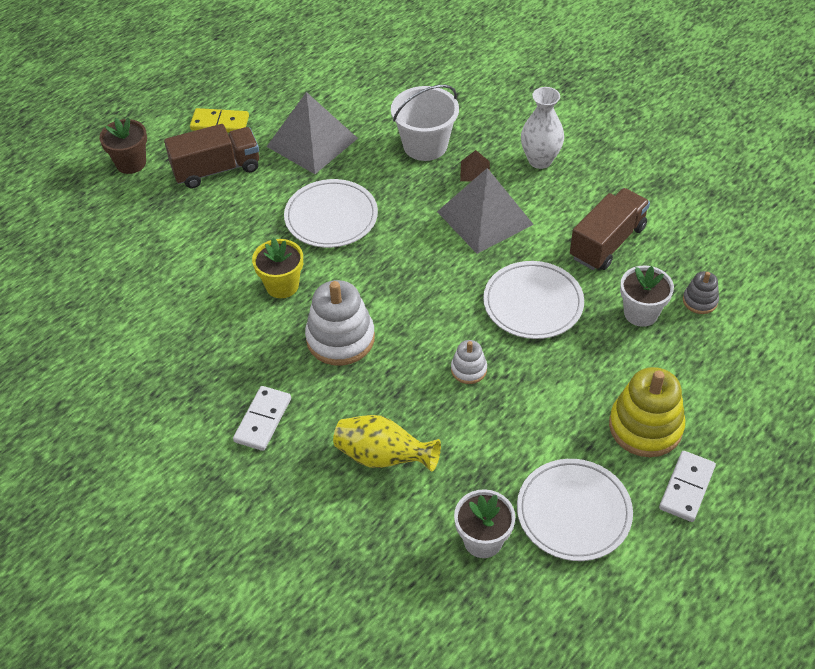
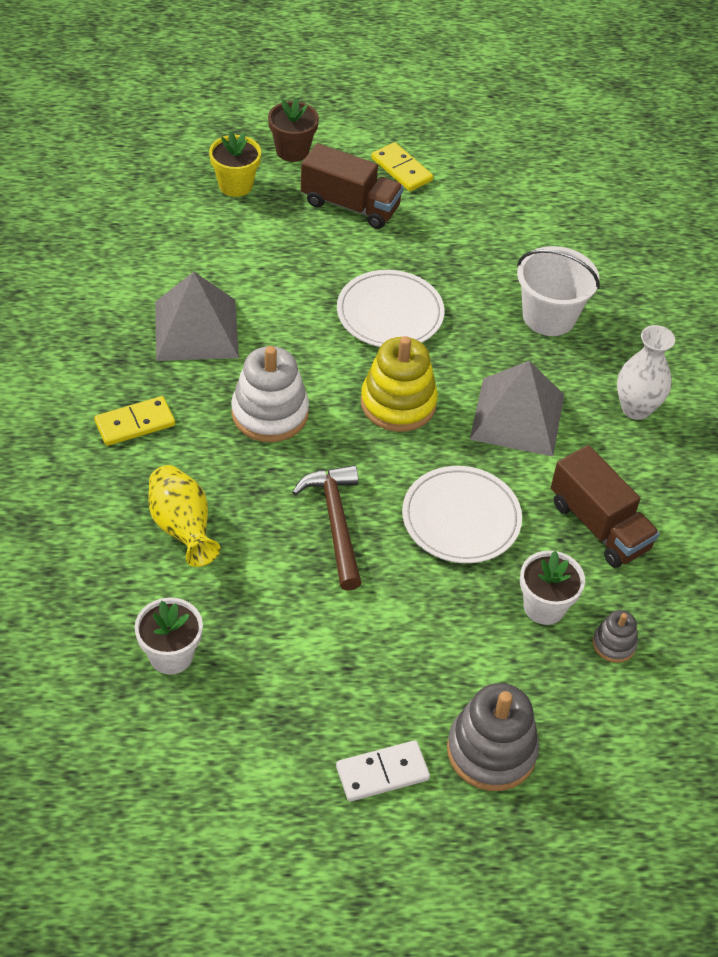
camera: 40 degrees right, 0 degrees up
(263, 420) = (135, 424): white domino -> yellow domino
(282, 285) = (280, 336): yellow flower pot -> yellow flower pot (235, 185)
(312, 142) = (456, 241): grey pyramid -> grey pyramid (196, 329)
(468, 369) = (335, 523): white stacking toy -> brown hammer
(475, 171) = (563, 371): brown pyramid -> none
(573, 512) = (266, 702): white plate -> none
(607, 242) = (599, 525): brown truck -> brown truck turned 60 degrees clockwise
(645, 426) = (416, 696): yellow stacking toy -> yellow stacking toy (398, 403)
(721, 418) = (491, 751): none -> grey stacking toy

